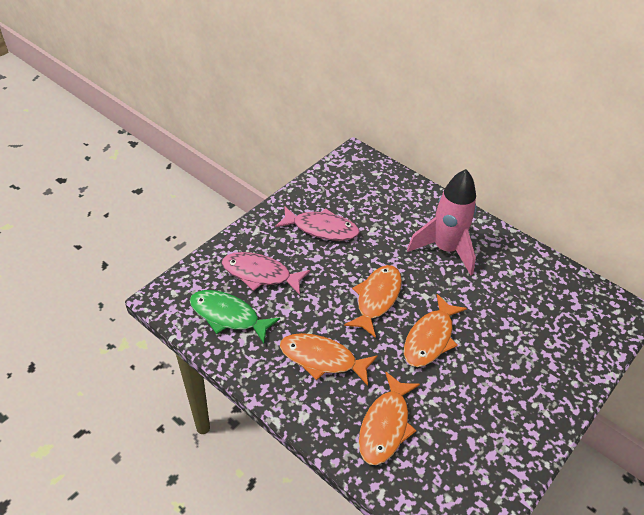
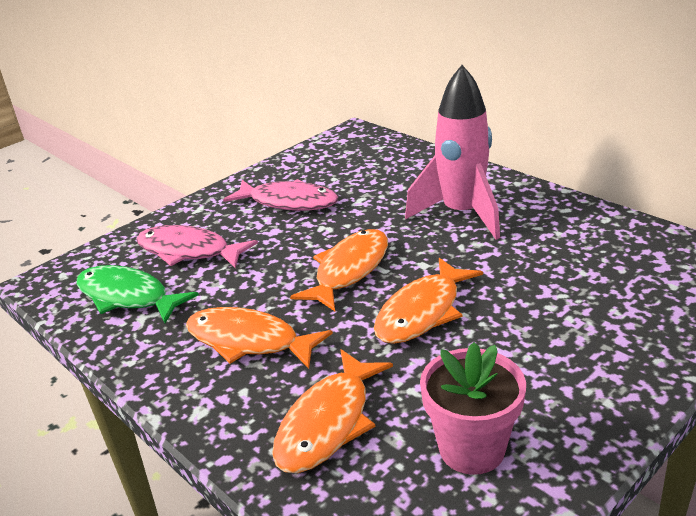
camera: 10 degrees right, 15 degrees down
(472, 446) = (471, 449): none -> pink flower pot

